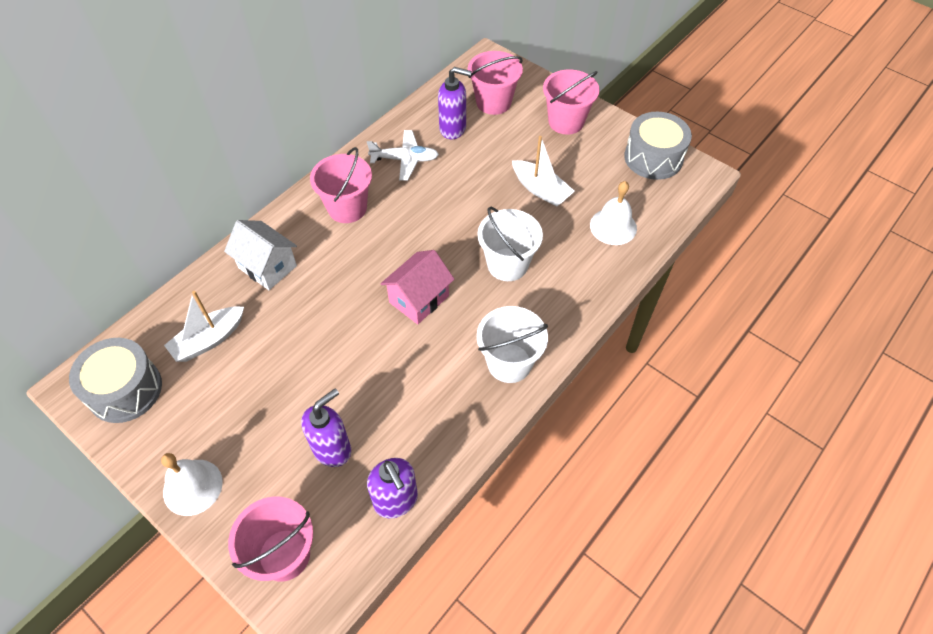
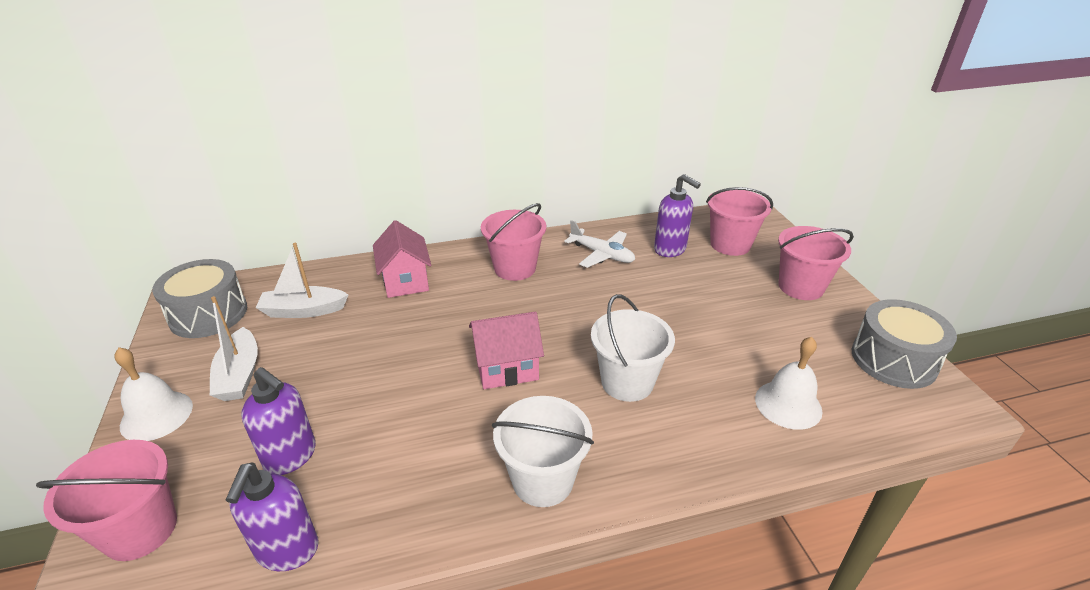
camera: 35 degrees right, 20 degrees down
(267, 267) = (405, 281): white house -> pink house
(332, 449) = (291, 456): purple soap dispenser -> purple soap dispenser turned 45 degrees clockwise
(540, 190) = (723, 332): white boat -> white boat (239, 374)

